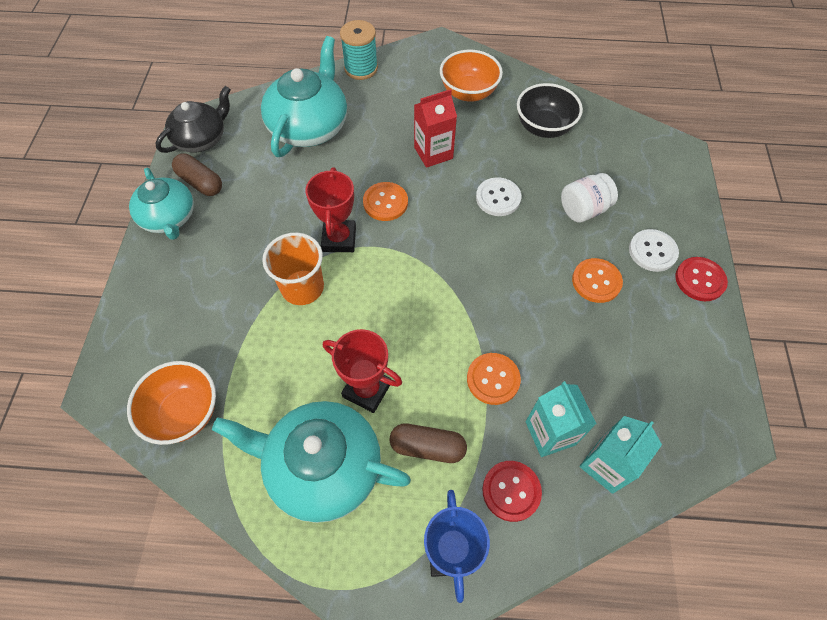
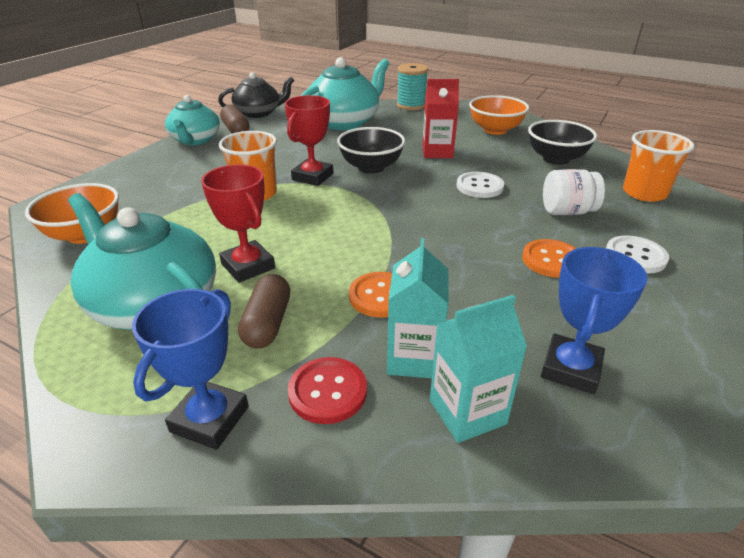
camera: 25 degrees right, 25 degrees down
(385, 202) = (371, 167): orange button -> black bowl
(427, 447) = (267, 323): brown capsule -> brown capsule turned 60 degrees clockwise
(632, 158) = (644, 193): none -> orange cup
(652, 396) = (570, 369): none -> blue trophy
(700, 280) = (690, 292): red button -> none

